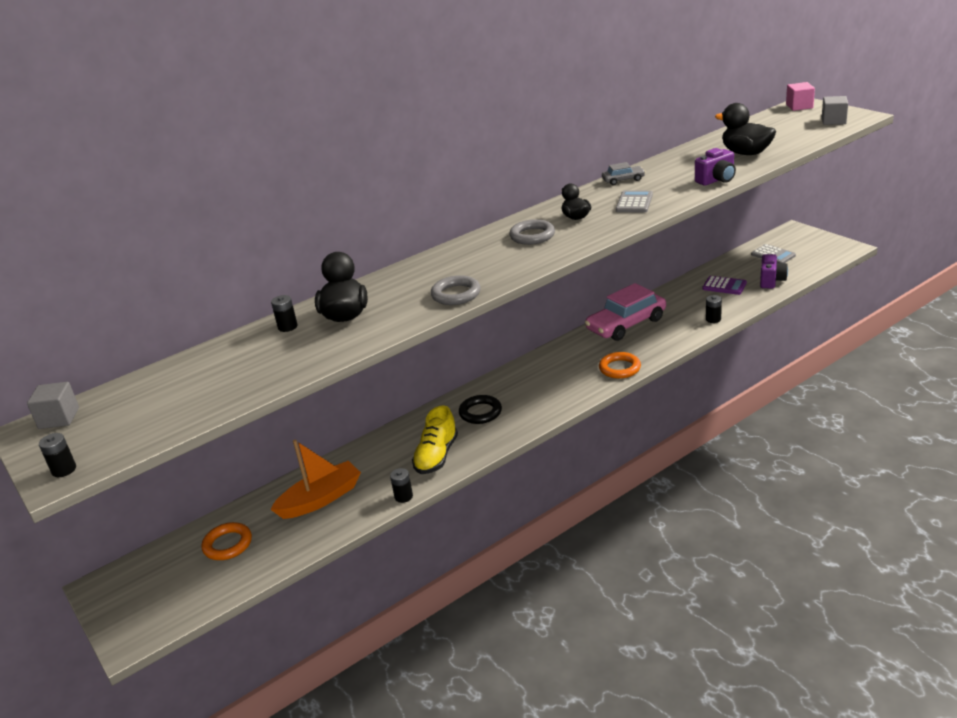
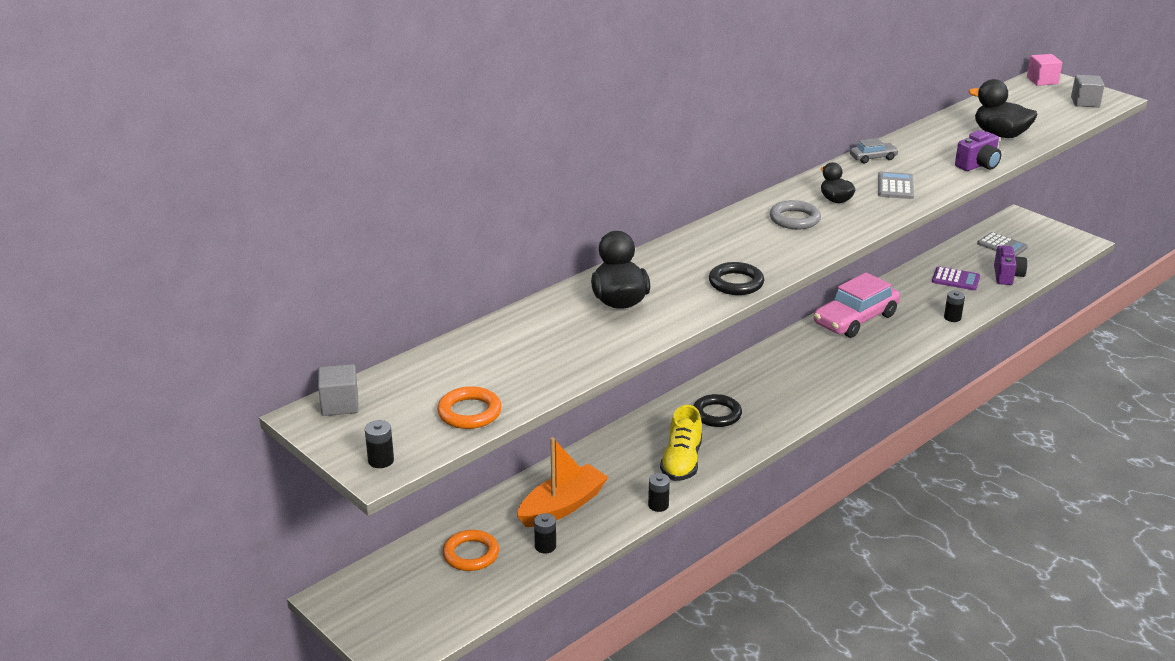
camera: 10 degrees left, 0 degrees up
(287, 327) = (557, 311): black battery -> black battery (545, 546)
(456, 294) = (736, 283): grey ring -> black ring
(619, 368) = (861, 369): orange ring -> orange ring (469, 412)

